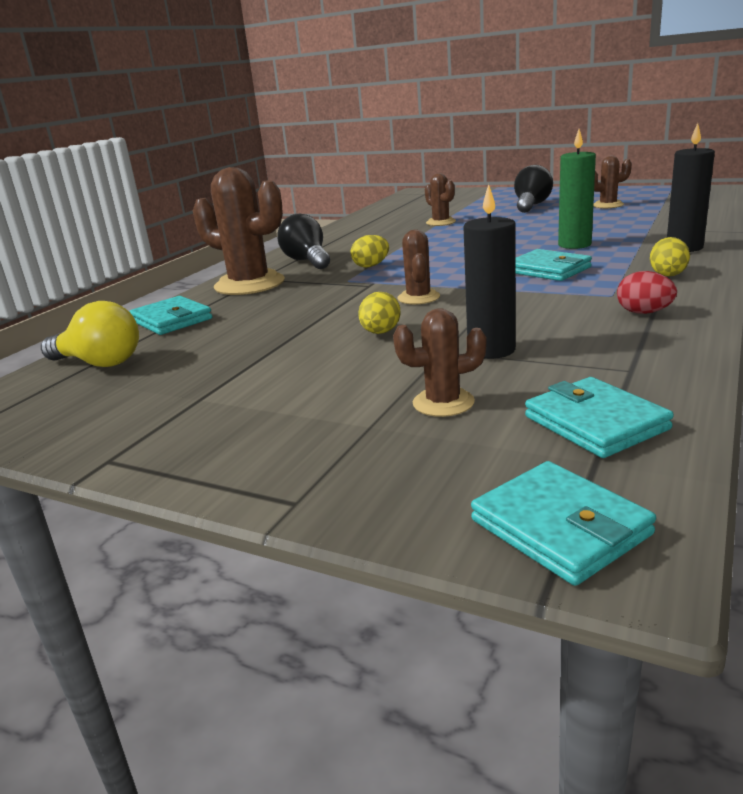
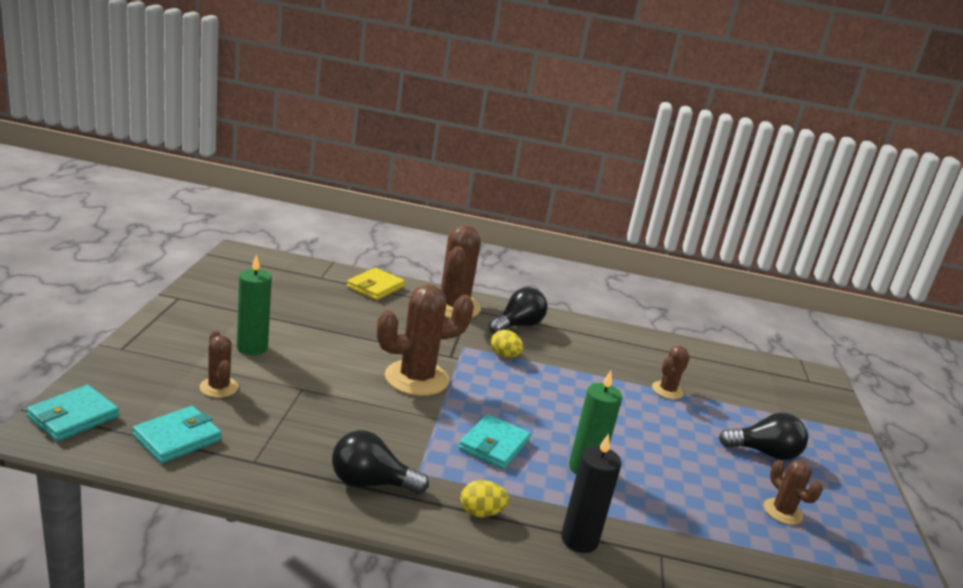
camera: 65 degrees right, 0 degrees up
(100, 363) = (303, 275): yellow light bulb -> none
(172, 320) = (375, 287): turquoise wallet -> yellow wallet
(323, 386) = (252, 348): none -> green candle
(380, 333) = (340, 364): yellow egg -> none
(418, 298) = (416, 378): brown cactus -> brown cactus, size x1.90
(491, 350) = (300, 407): black candle -> none
(644, 313) = (370, 483): red egg -> black light bulb

